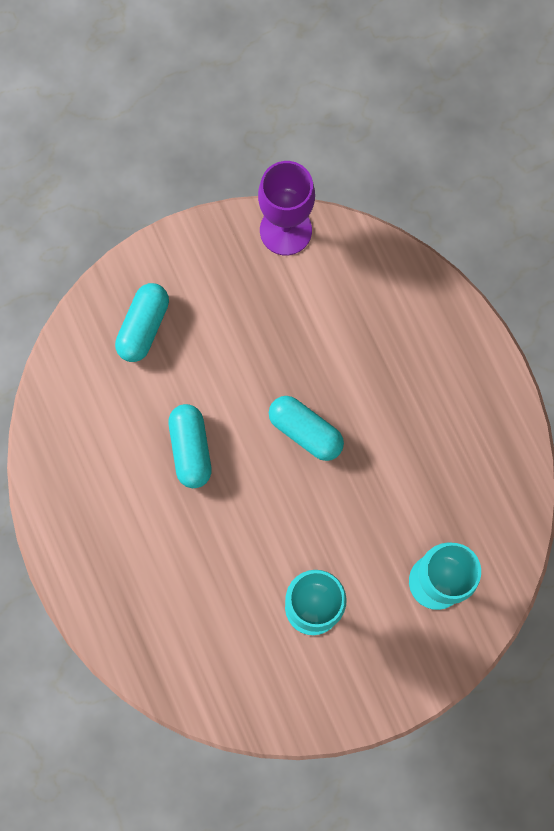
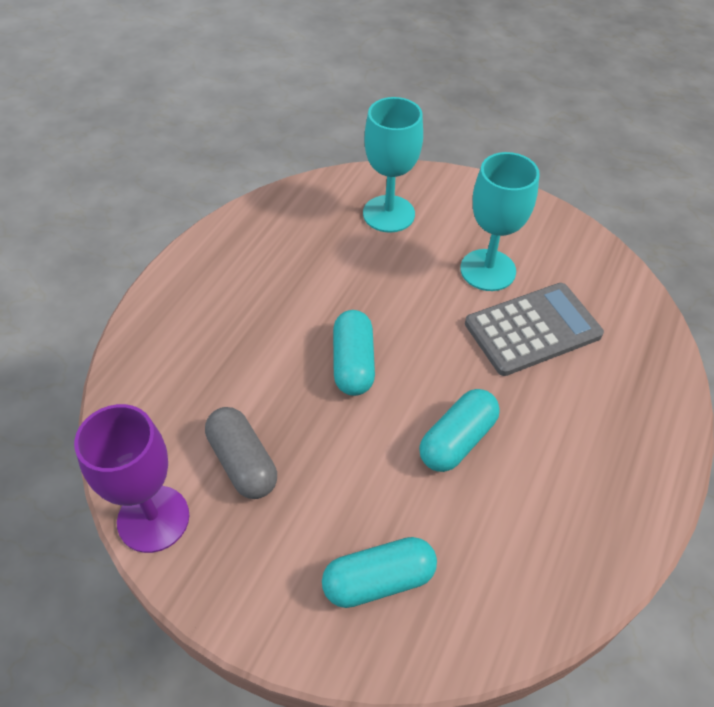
camera: 130 degrees left, 25 degrees down
(231, 586) = (533, 329): none -> grey calculator
(284, 305) = (242, 462): none -> grey capsule

